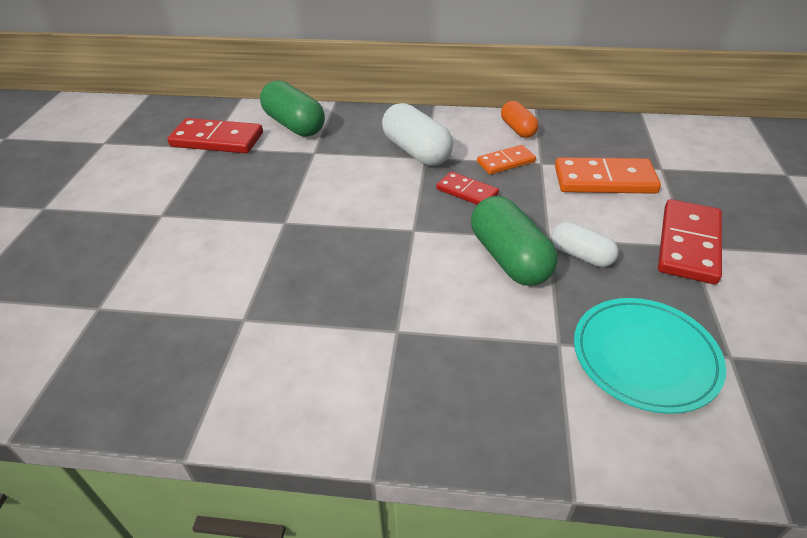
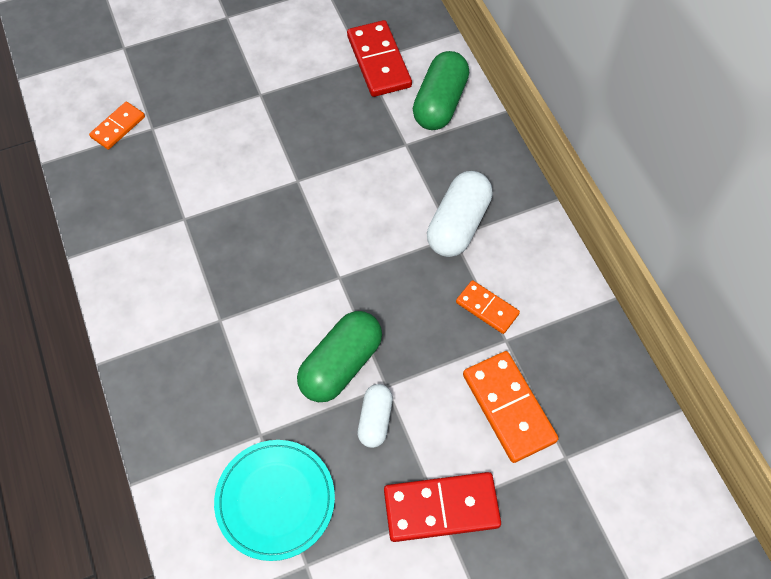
camera: 60 degrees right, 20 degrees up
(57, 338) = (118, 127): none -> orange domino
(467, 192) = (417, 295): red domino -> none
(518, 129) = (558, 296): orange capsule -> none

